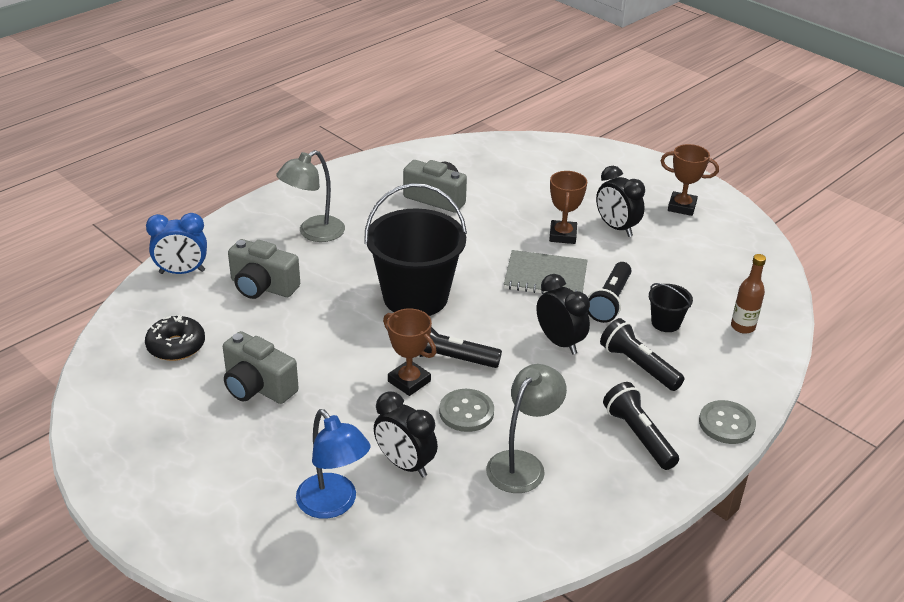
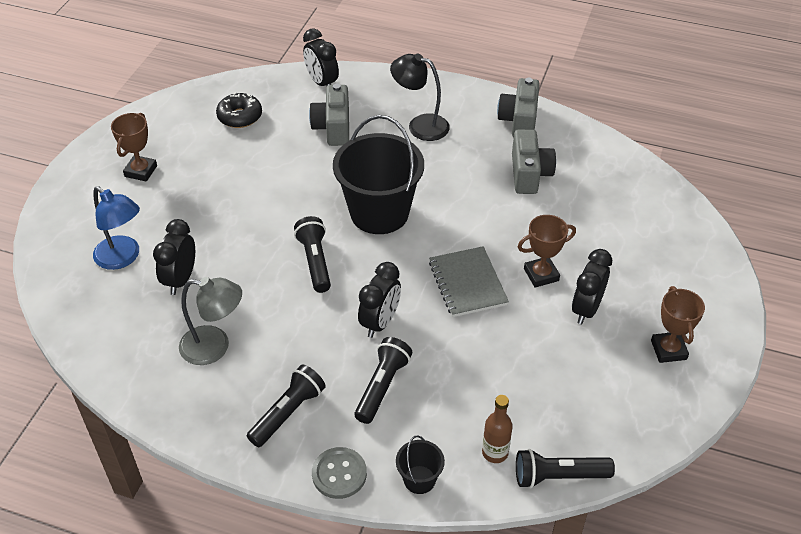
camera: 65 degrees right, 10 degrees up
(182, 272) = (322, 83): blue clock -> black clock
(257, 387) = (220, 172): grey camera -> grey camera (519, 121)
(313, 233) = (420, 125): grey lamp -> black lamp
(333, 504) = (123, 258): blue lamp -> blue lamp turned 75 degrees counterclockwise
(409, 381) = (273, 248): brown trophy -> brown trophy (141, 171)
(466, 412) = (256, 293): grey button -> none
(609, 301) = (463, 339): black flashlight -> black flashlight (558, 476)
(665, 323) = (459, 389): black bucket -> black bucket (419, 479)

